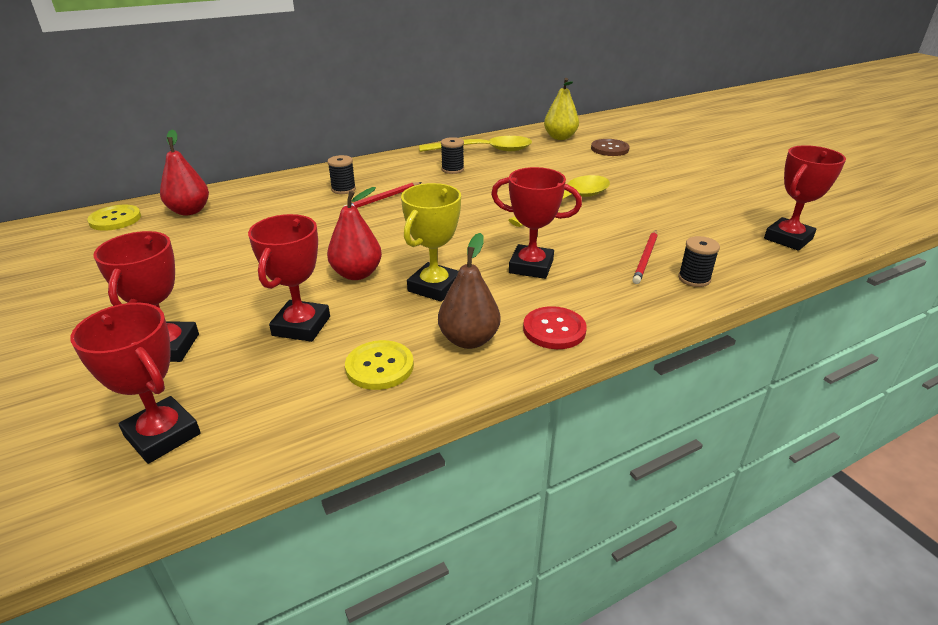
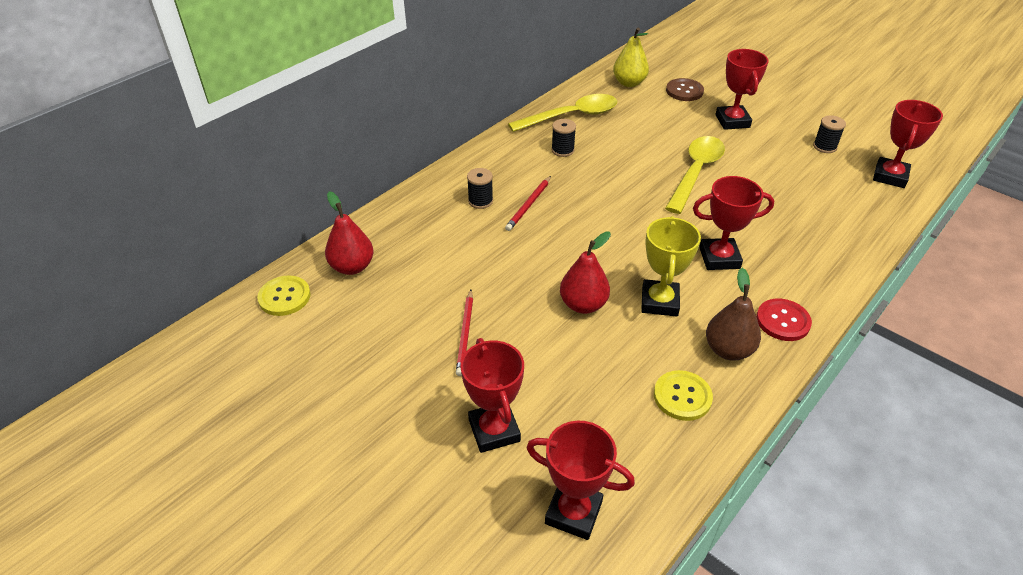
camera: 20 degrees left, 10 degrees up
(301, 326) = (586, 375): red trophy -> red trophy (732, 121)
(645, 258) = (800, 225): red pencil -> red pencil (465, 334)
(694, 279) = (848, 239): black spool -> black spool (824, 147)

